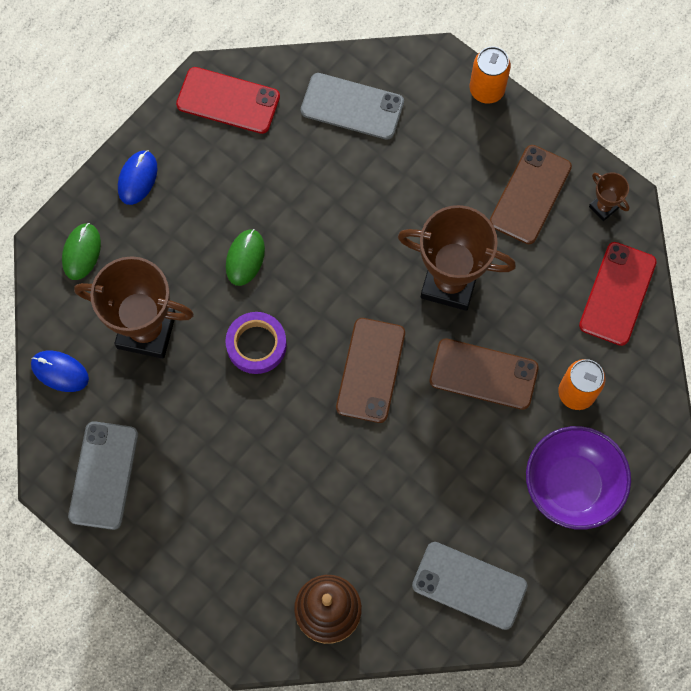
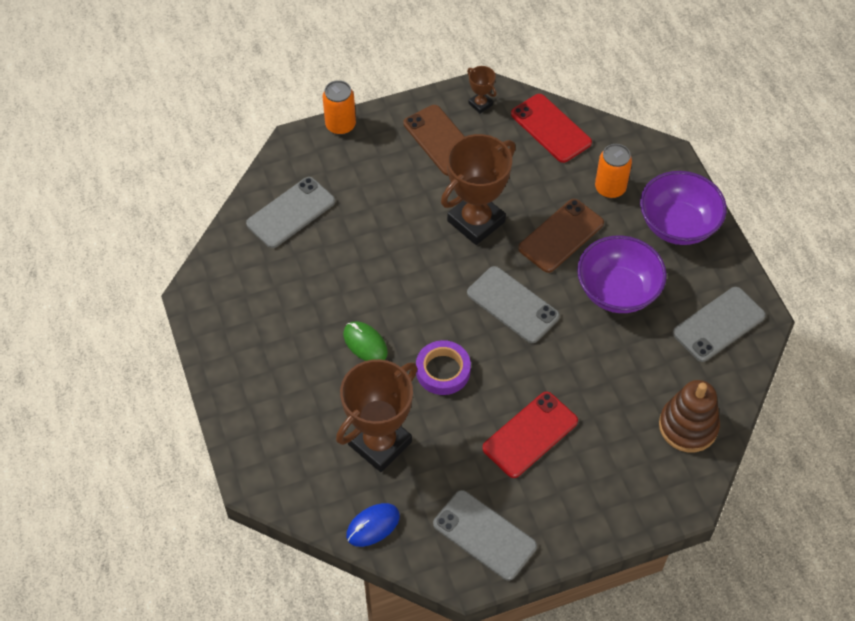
camera: 60 degrees left, 15 degrees down
(81, 252) = (278, 458): green mouse -> none
(137, 178) = (243, 386): blue mouse -> none
(228, 100) = (223, 291): red phone -> red phone (530, 434)
(370, 370) = (513, 305): brown phone -> grey phone
(449, 464) = (617, 291): none -> purple bowl
(603, 207) = (480, 104): brown trophy -> brown trophy turned 60 degrees clockwise

